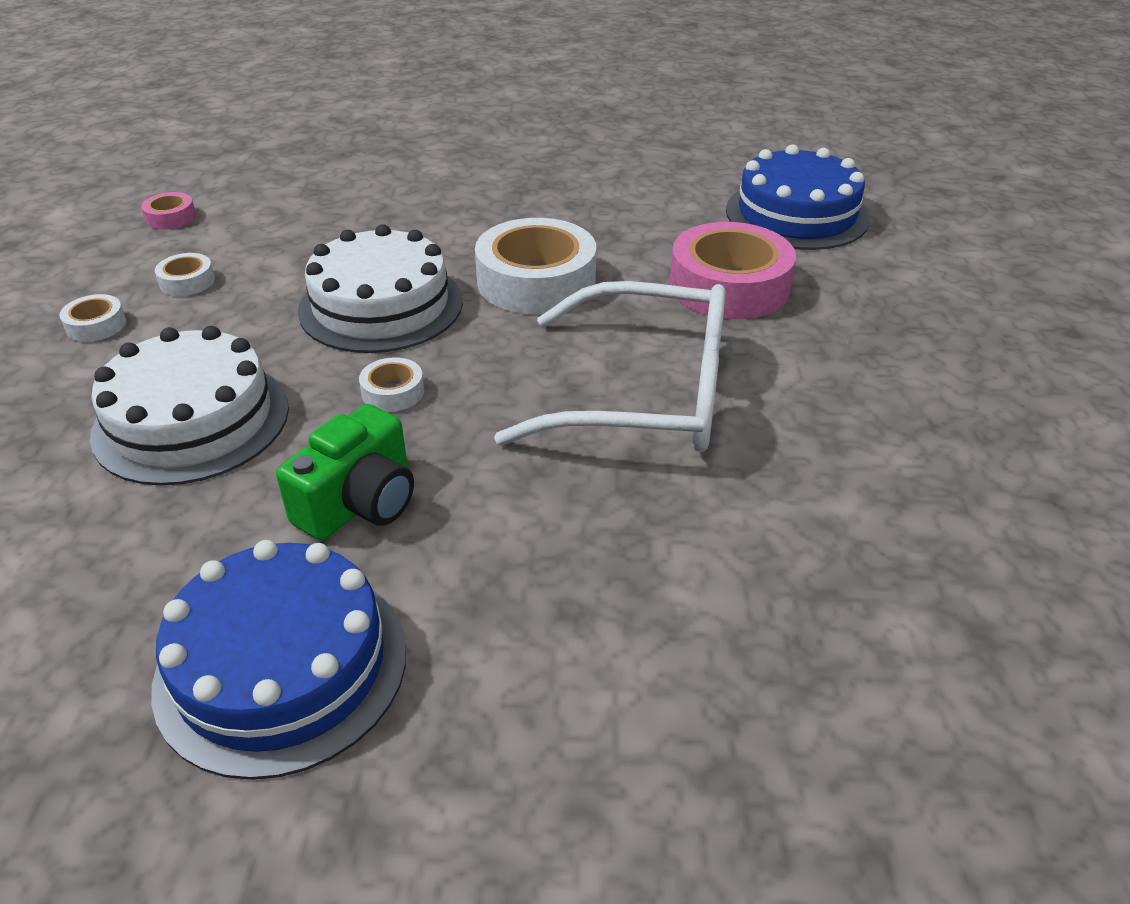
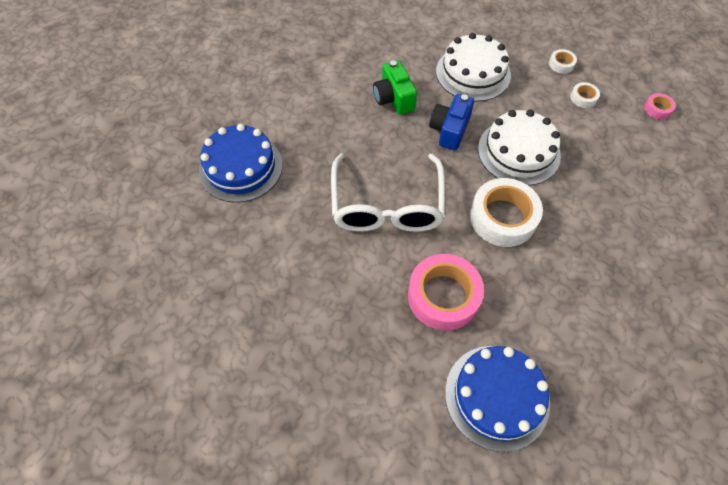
camera: 125 degrees right, 20 degrees up
(282, 666) = (342, 61): blue cake -> blue cake (241, 167)
(393, 392) = (449, 130): white tape -> blue camera
(645, 394) = (387, 205): white glasses -> white glasses turned 45 degrees counterclockwise

